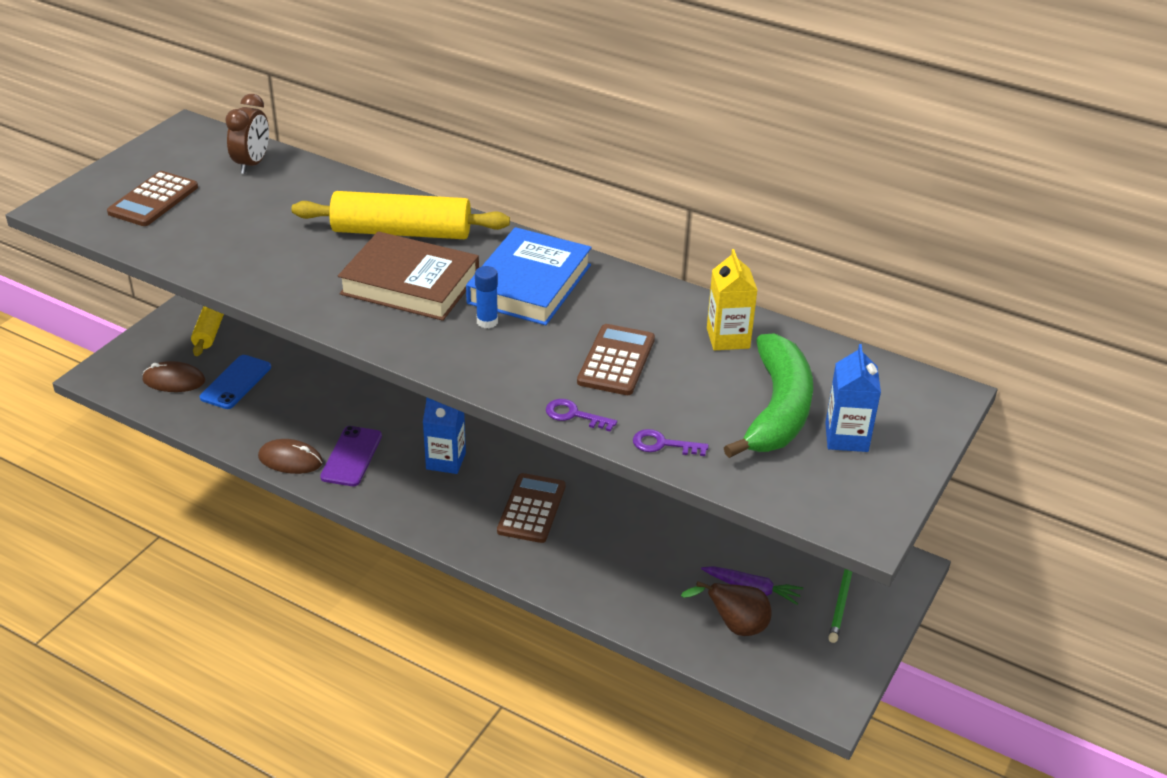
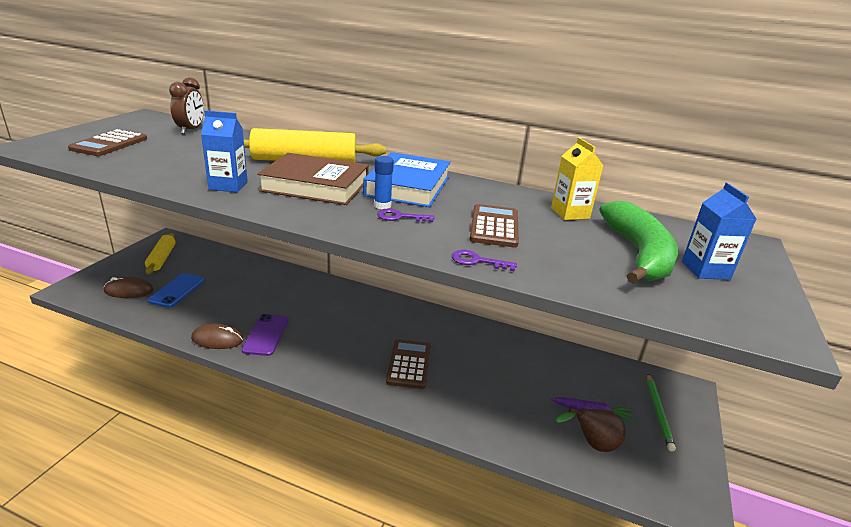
camera: 10 degrees left, 10 degrees down
(446, 461) = (338, 334): blue carton -> blue carton (228, 186)
(663, 444) = (563, 279): purple key -> purple key (400, 217)

